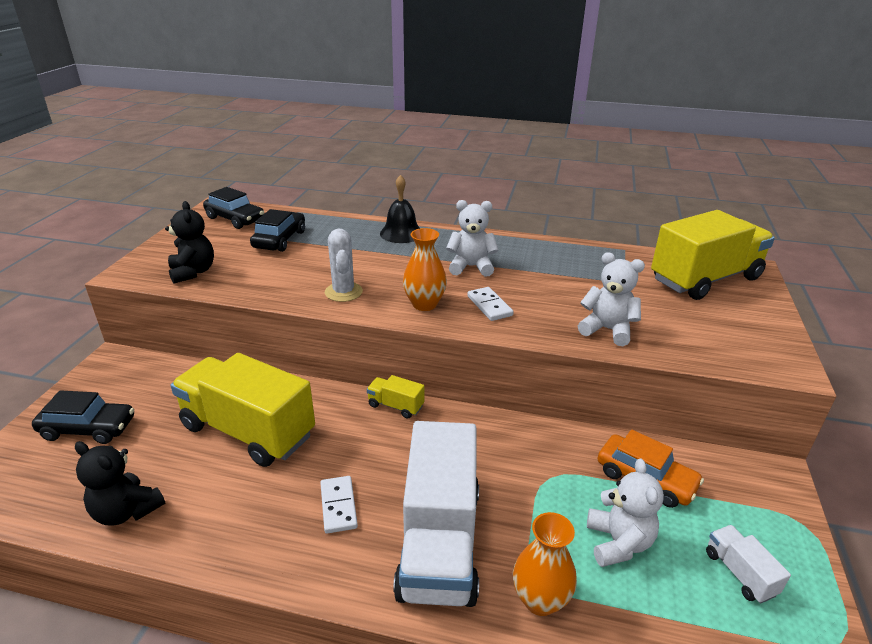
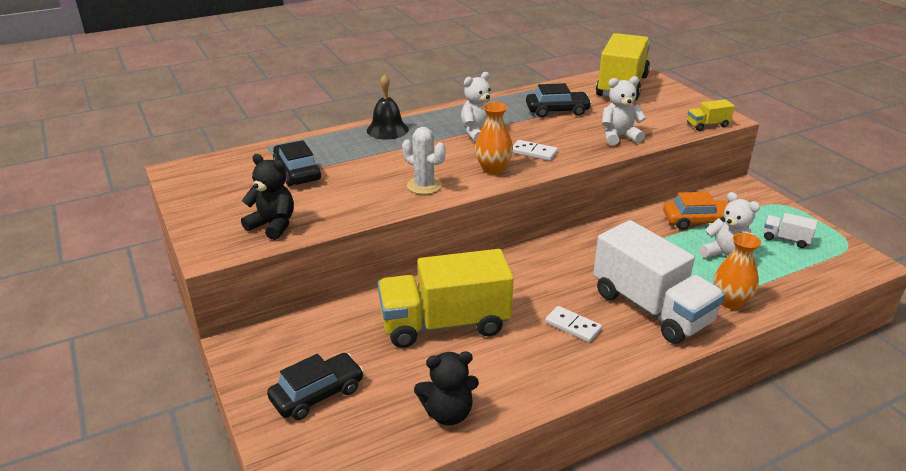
camera: 40 degrees left, 0 degrees up
(235, 219) = (219, 173): black car -> black car (557, 111)
(395, 406) = (515, 257): yellow truck -> yellow truck (707, 125)

